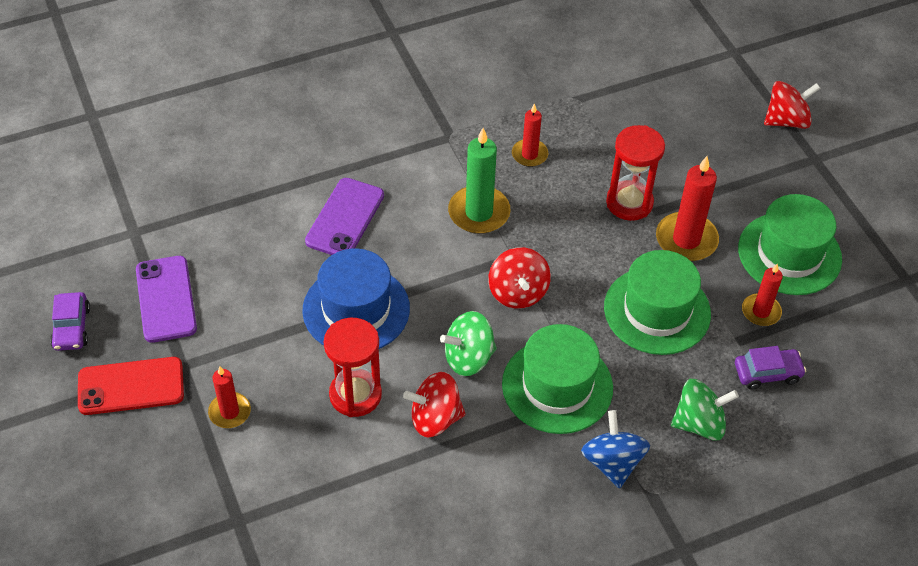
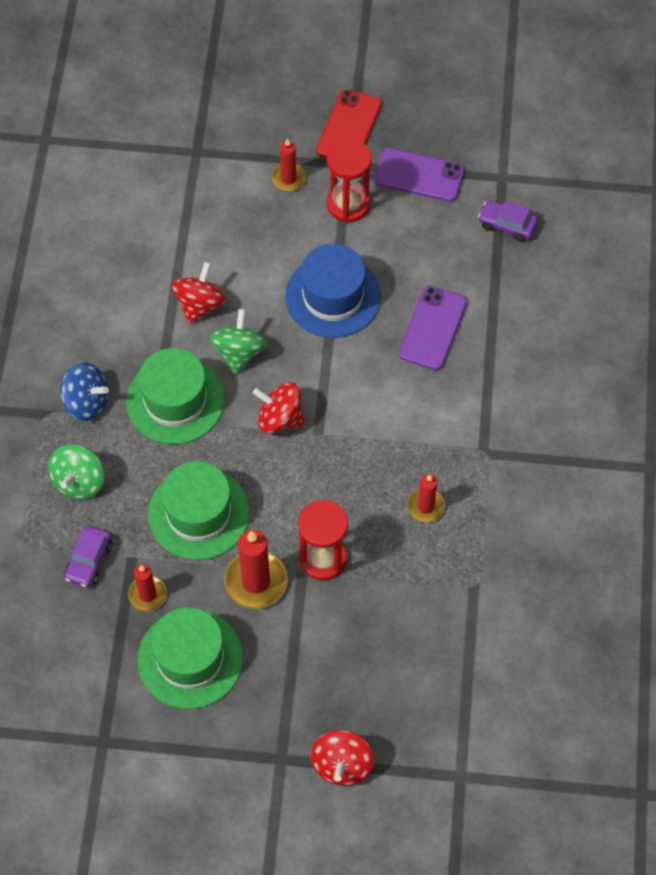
camera: 120 degrees right, 10 degrees up
(71, 327) = (426, 109): purple car -> purple car (507, 225)
(345, 218) = (433, 328): purple phone -> purple phone turned 60 degrees clockwise
(355, 395) = (253, 262): red hourglass -> red hourglass (348, 204)
(479, 212) = (381, 431): green candle -> none

